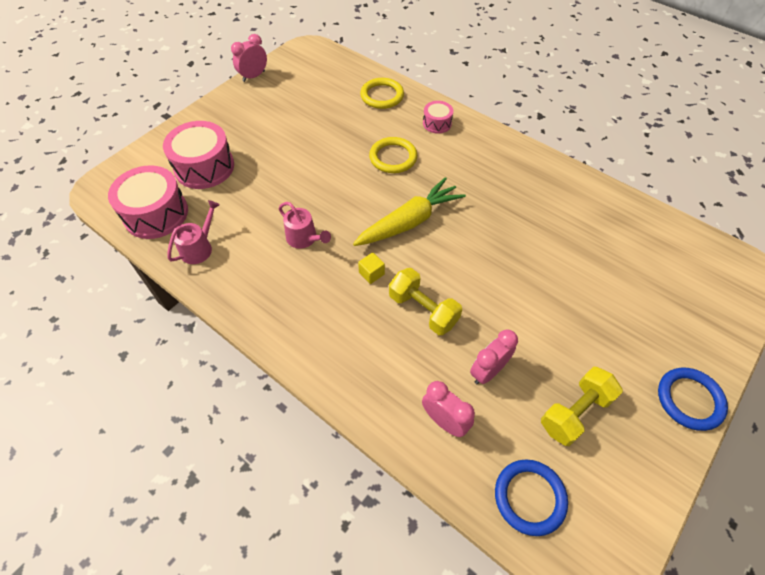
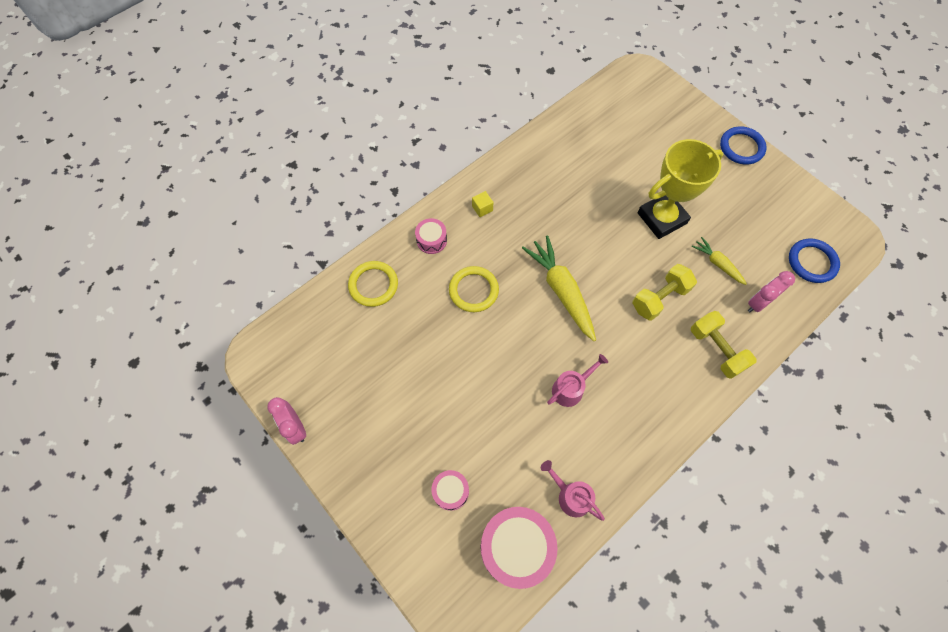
camera: 80 degrees left, 10 degrees up
(204, 167) = (450, 491): pink drum -> pink drum, size x0.52
(371, 273) = (618, 333): yellow cube -> yellow cube (482, 208)
(488, 371) = (717, 264): pink clock -> yellow carrot
(532, 307) = (661, 218): none -> yellow trophy
(575, 412) = (751, 217): yellow dumbbell -> yellow dumbbell (716, 349)

